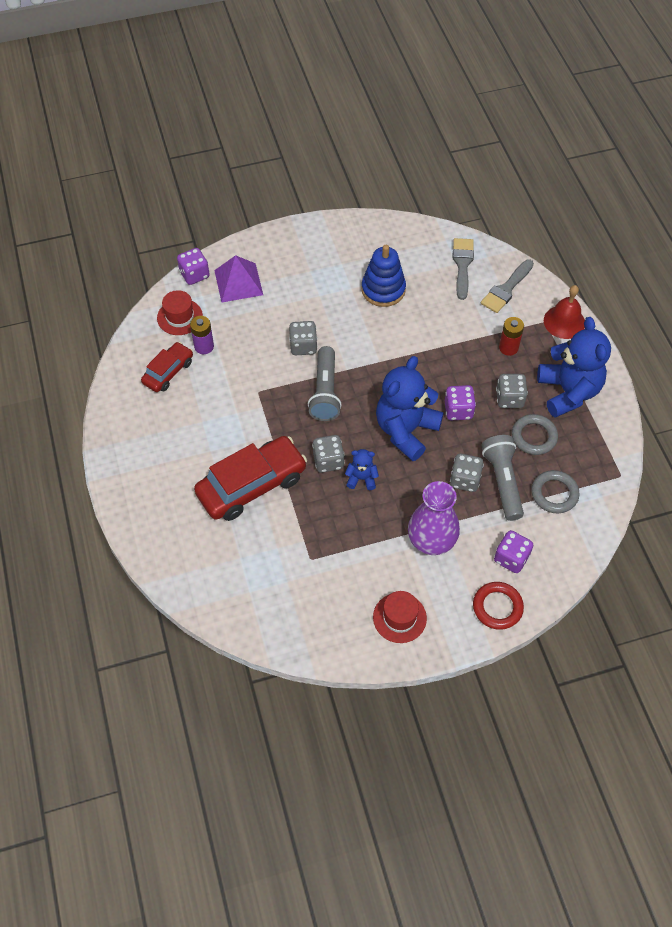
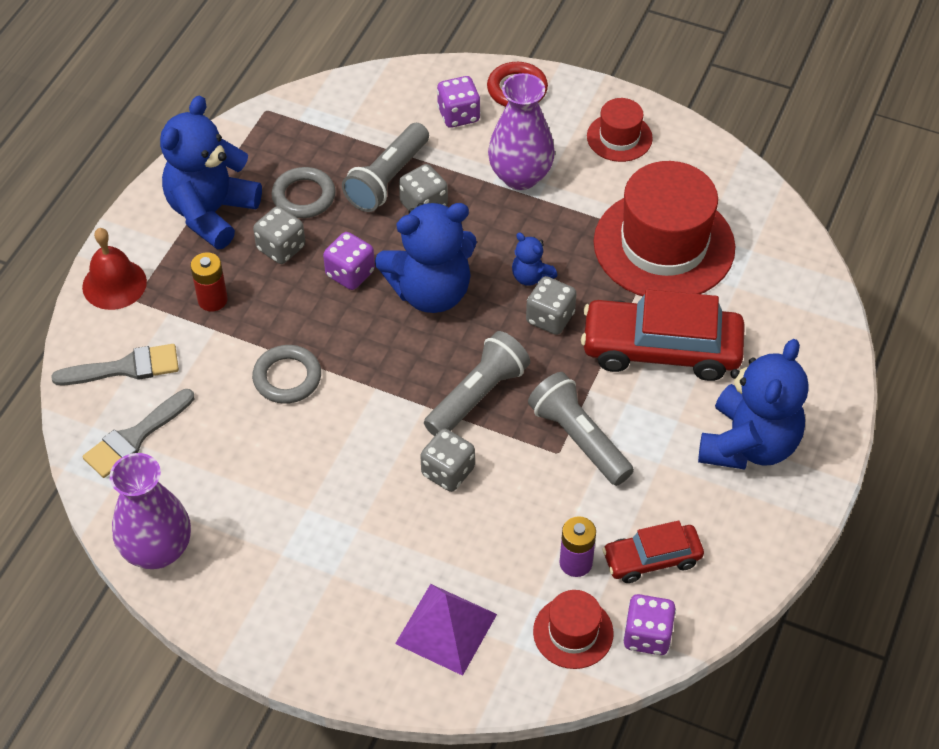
camera: 140 degrees left, 5 degrees down
(162, 463) = (748, 444): none -> blue teddy bear
(194, 275) = (496, 688): purple dice -> purple dice (647, 635)
(253, 405) = (579, 439): none -> grey flashlight
(305, 555) = (664, 245): none -> red hat
(383, 290) = (270, 476): blue stacking toy -> none
(396, 231) = (157, 550): none -> purple vase
(554, 494) = (350, 137): grey ring -> grey ring (287, 377)

